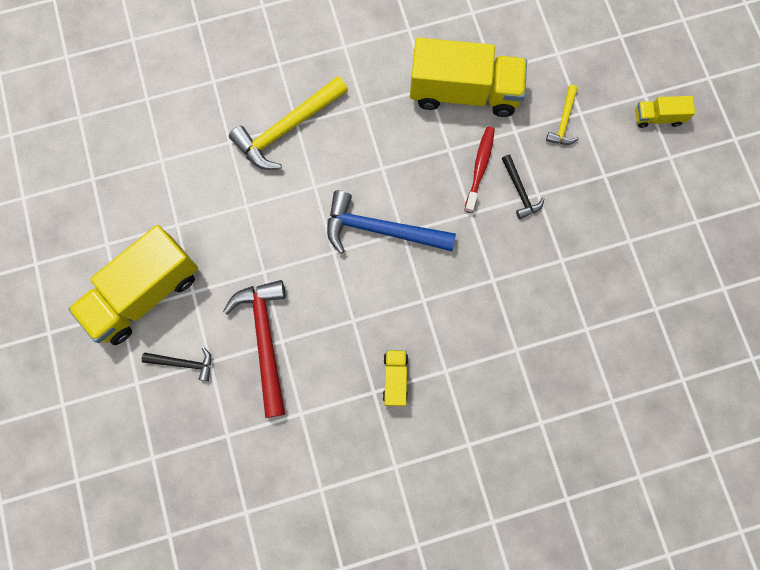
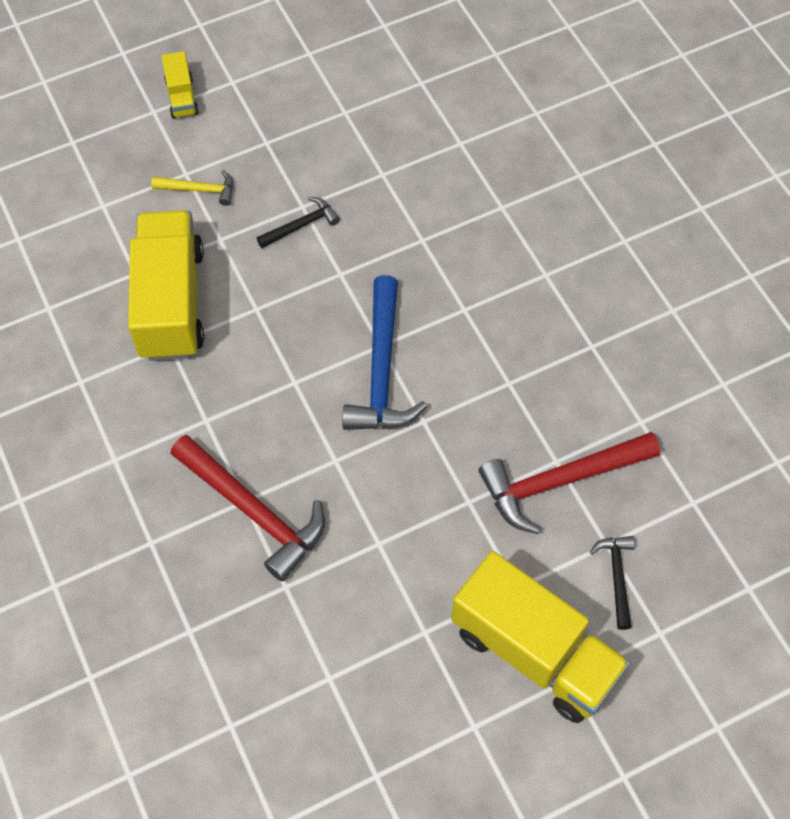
camera: 100 degrees left, 15 degrees down
(287, 128) = (253, 511): yellow hammer -> red hammer
(395, 379) = (569, 325): yellow truck -> none
(480, 168) = (276, 271): red toothbrush -> none

